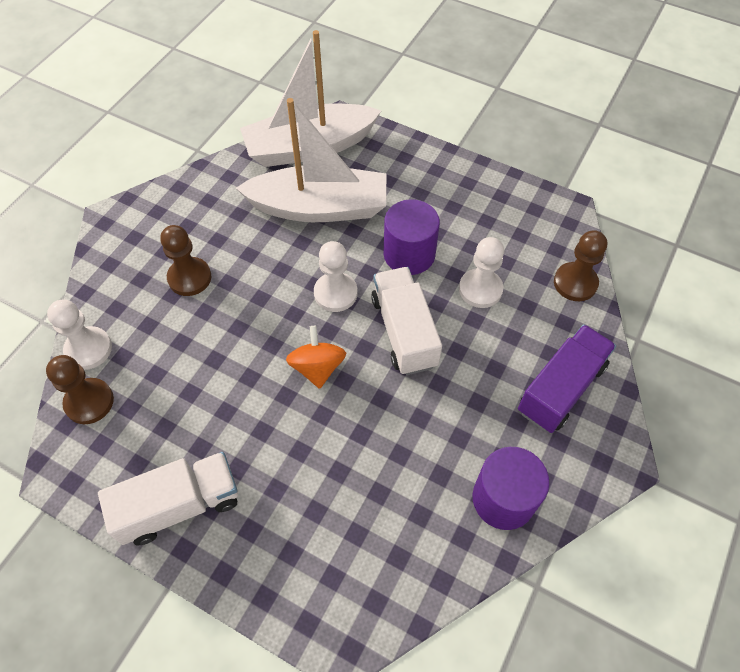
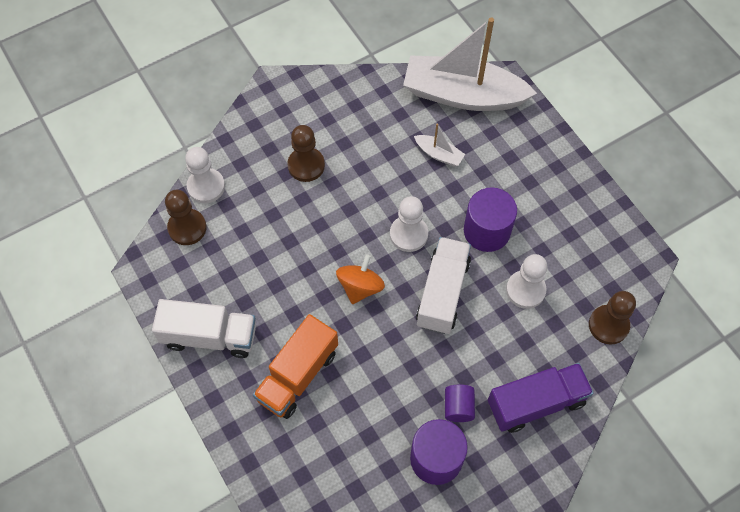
camera: 30 degrees right, 5 degrees up
(305, 493) = (297, 375): none -> orange truck
(319, 207) = (439, 154): white boat -> white boat, size x0.41
(491, 434) = (458, 407): none -> purple cylinder

